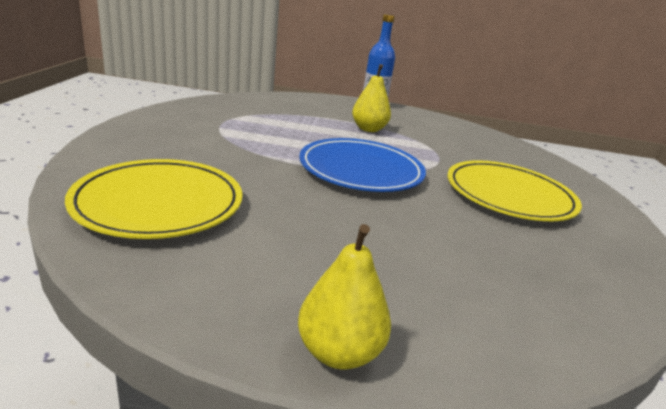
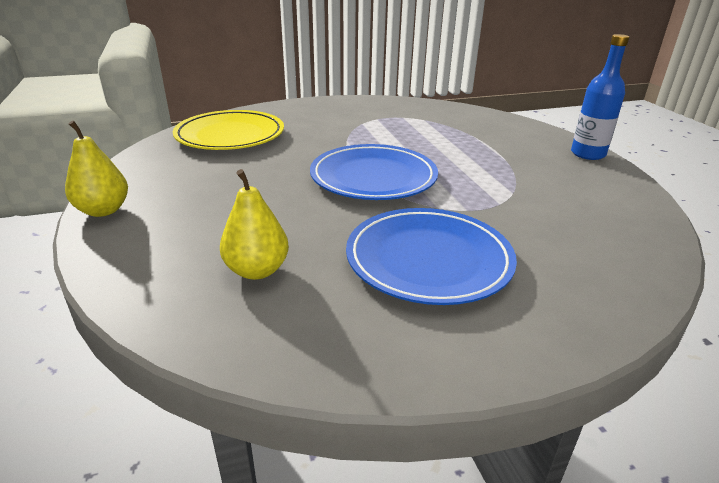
camera: 70 degrees right, 5 degrees up
(368, 129) = (492, 164): yellow pear -> yellow pear (257, 270)
(509, 195) = (428, 260): yellow plate -> blue plate

